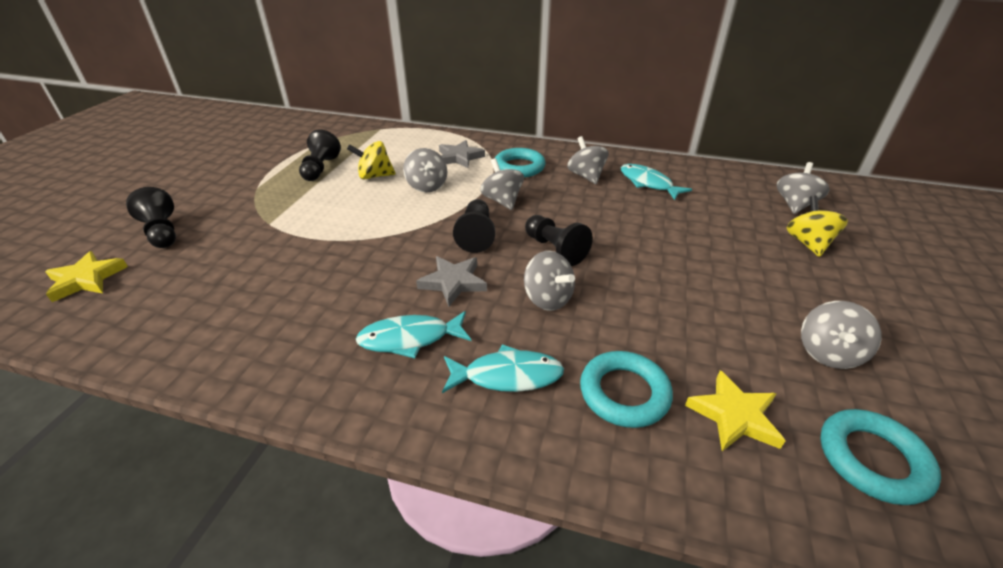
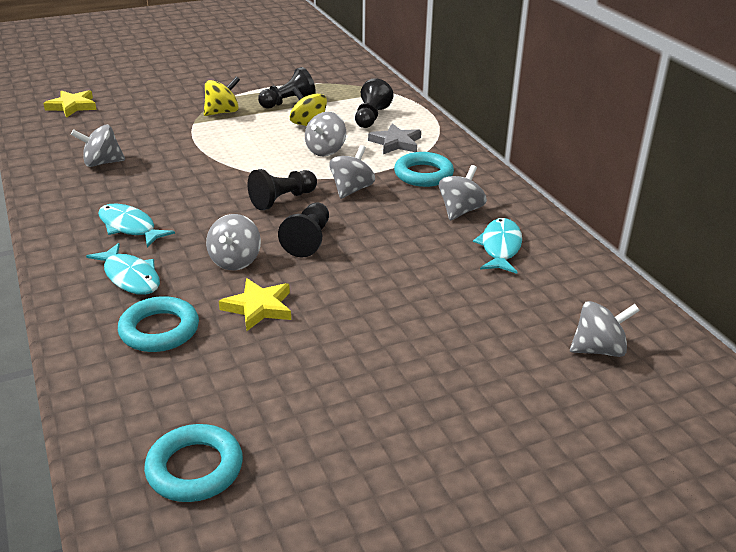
camera: 50 degrees right, 5 degrees down
(162, 232) = (140, 99): black pawn -> black pawn (371, 117)
(453, 282) = (209, 216): grey star -> none
(734, 415) = (182, 387): yellow star -> yellow star (258, 307)
(808, 243) = (516, 375): yellow spinning top -> yellow spinning top (222, 112)
(828, 353) = (319, 422): grey spinning top -> grey spinning top (102, 163)

